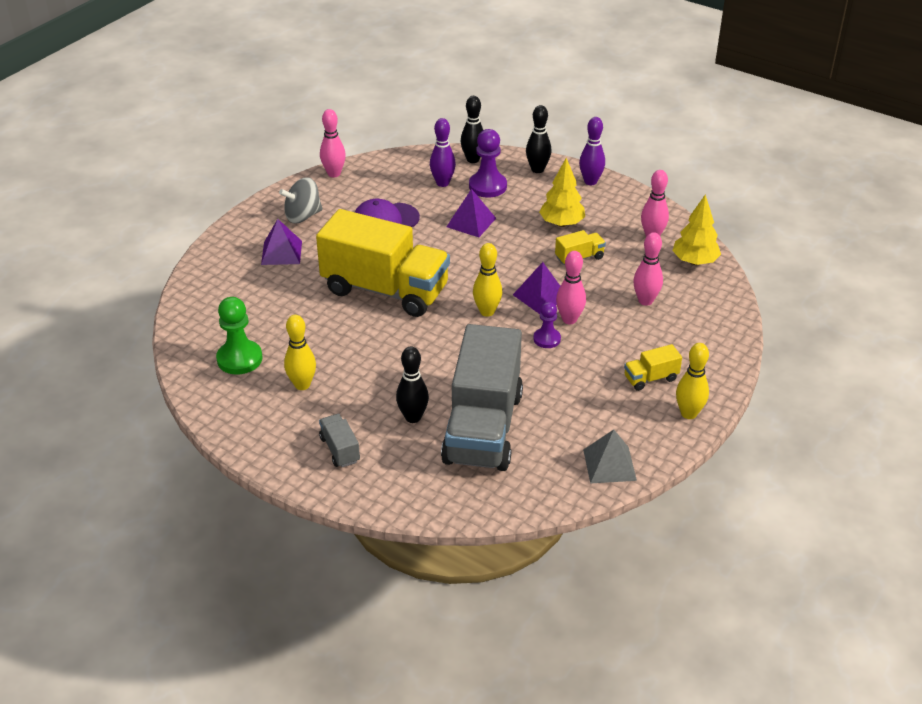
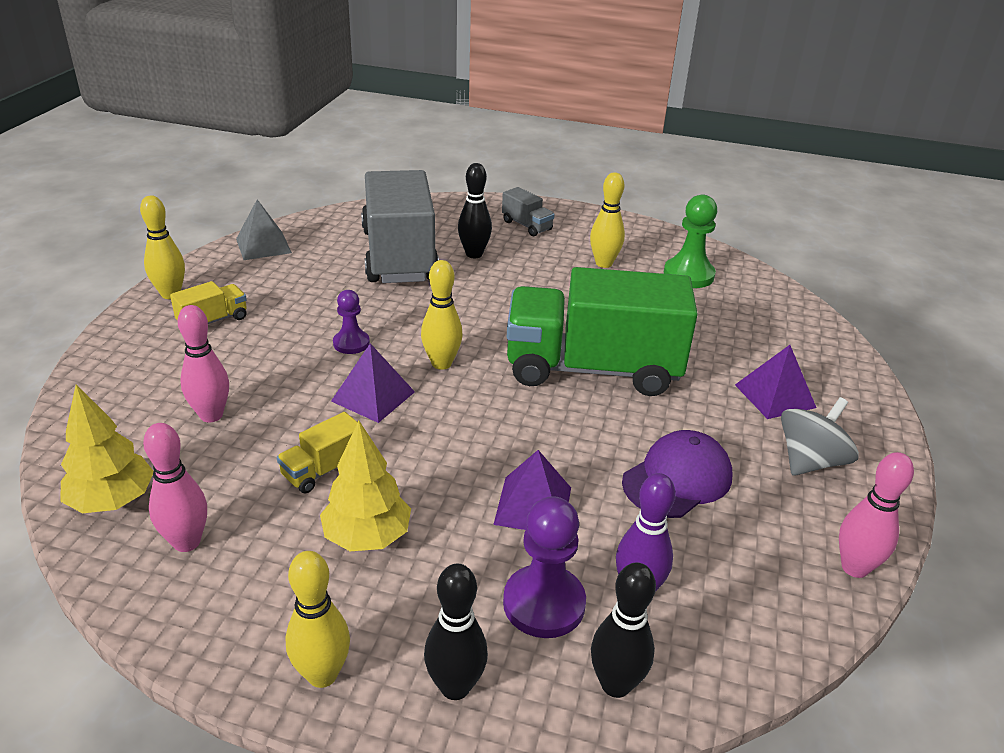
camera: 160 degrees right, 5 degrees down
(385, 290) = (592, 369): yellow truck -> green truck
(569, 319) = (325, 371): pink bowling pin -> none
(590, 181) = (322, 674): purple bowling pin -> yellow bowling pin

